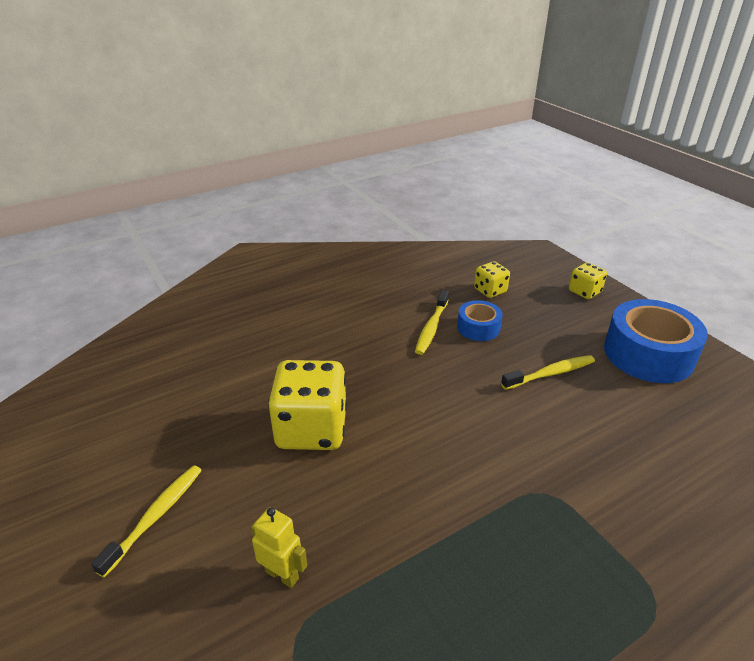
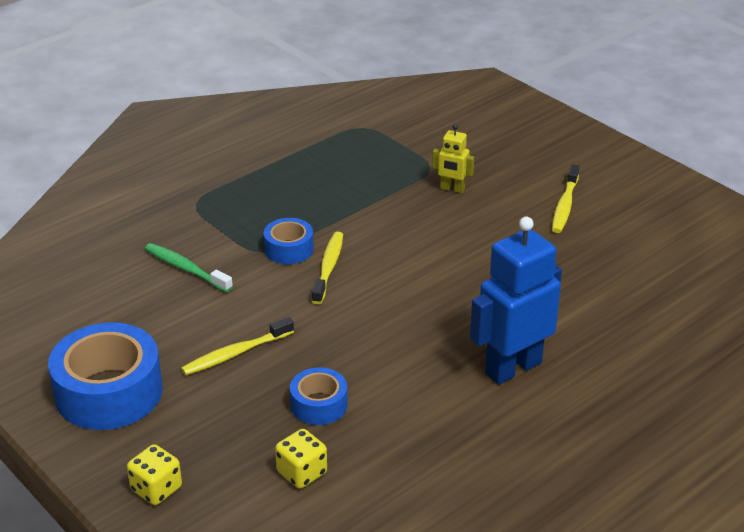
camera: 170 degrees right, 0 degrees up
(311, 429) = (476, 273): yellow dice -> none
(323, 337) = (512, 368): none -> blue robot
(431, 328) = (380, 397): yellow toothbrush -> yellow toothbrush (328, 267)
(512, 490) = (289, 249): none -> blue tape
(628, 477) = (186, 268): none -> green toothbrush

